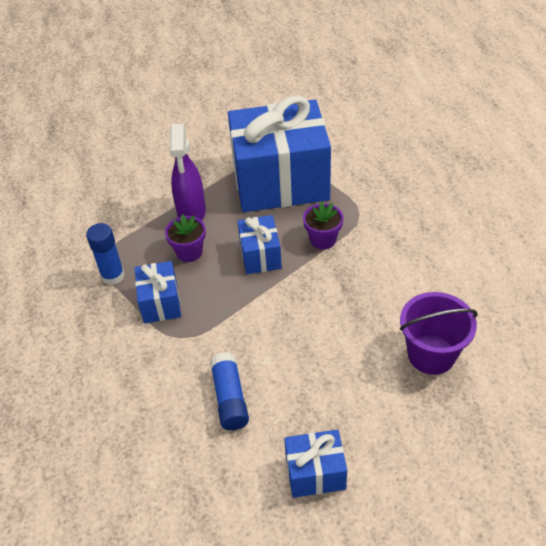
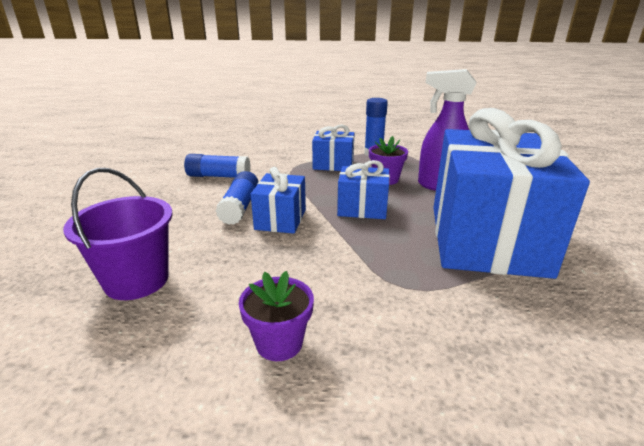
camera: 105 degrees right, 20 degrees down
(295, 343) = (240, 207): none -> blue glue stick
(315, 473) = (117, 195): blue gift -> blue gift (280, 219)
(323, 239) = (367, 248): purple flower pot -> purple flower pot (279, 343)

